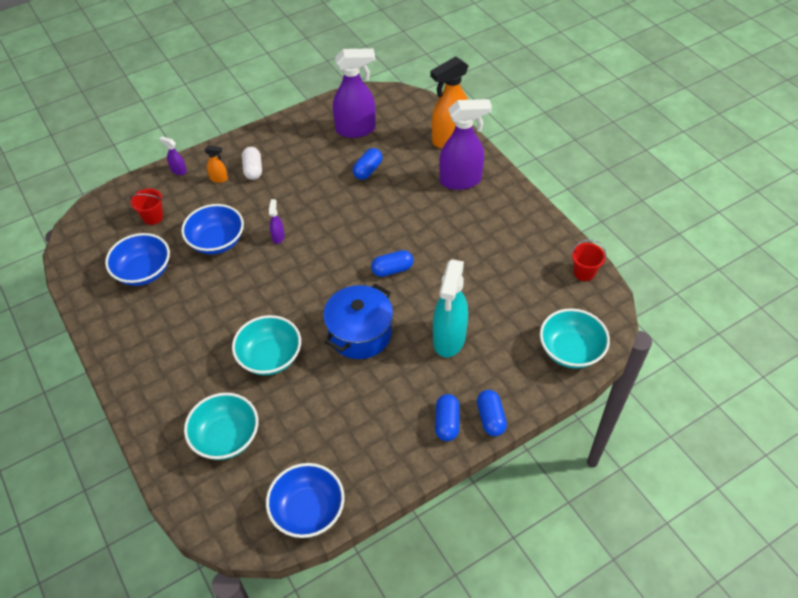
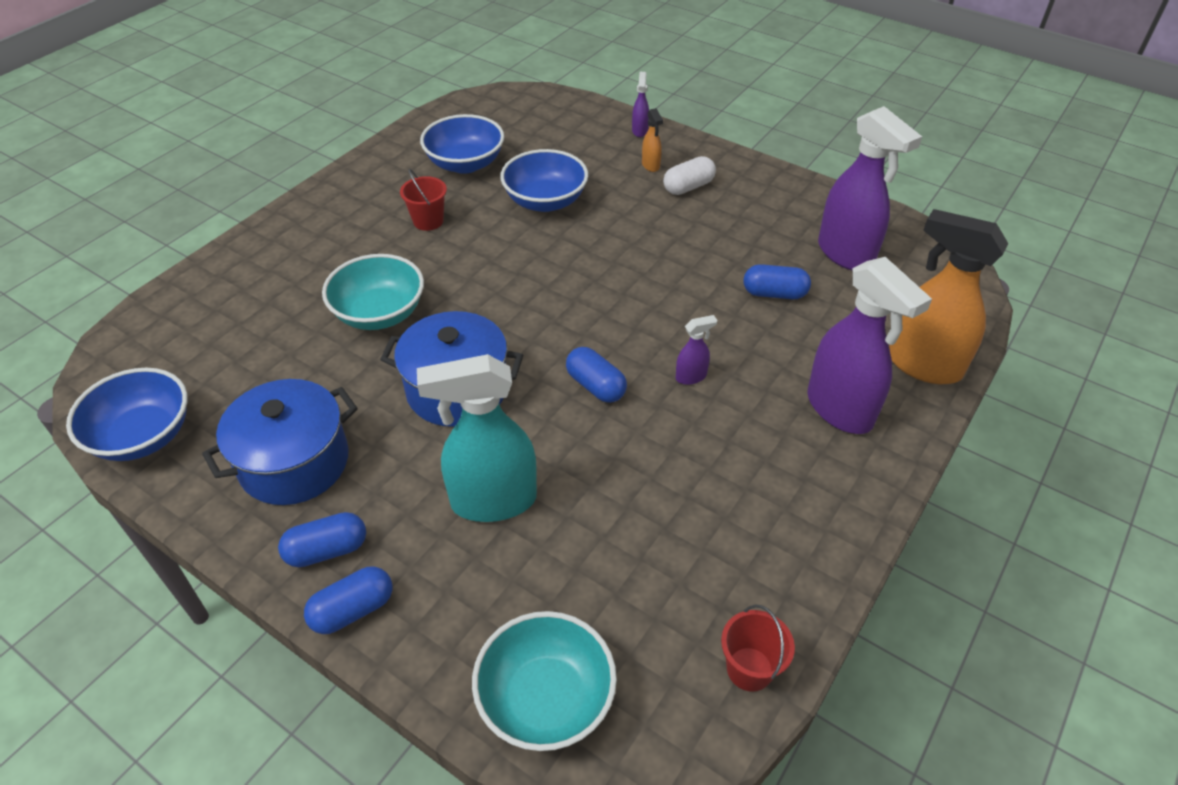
camera: 65 degrees right, 5 degrees down
(153, 217) = (552, 139): red bucket -> red bucket (428, 221)
(226, 437) = (242, 318): turquoise bowl -> none
(278, 237) = (586, 250): purple spray bottle -> purple spray bottle (691, 377)
(374, 427) = (294, 462): none -> blue pot

